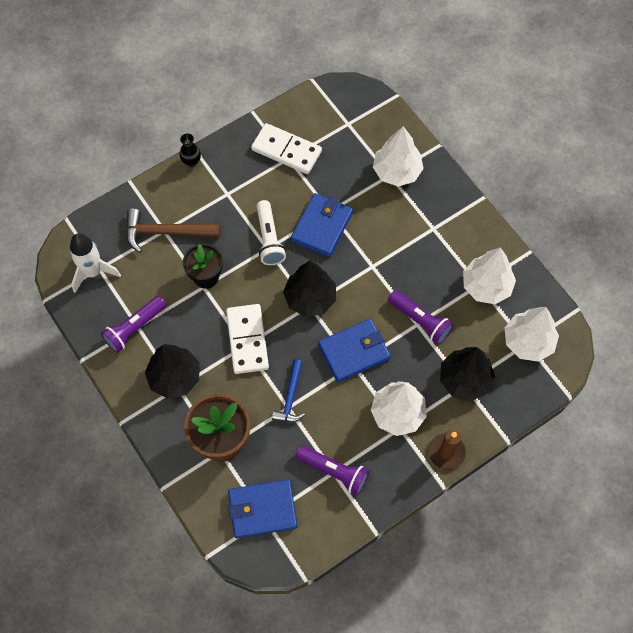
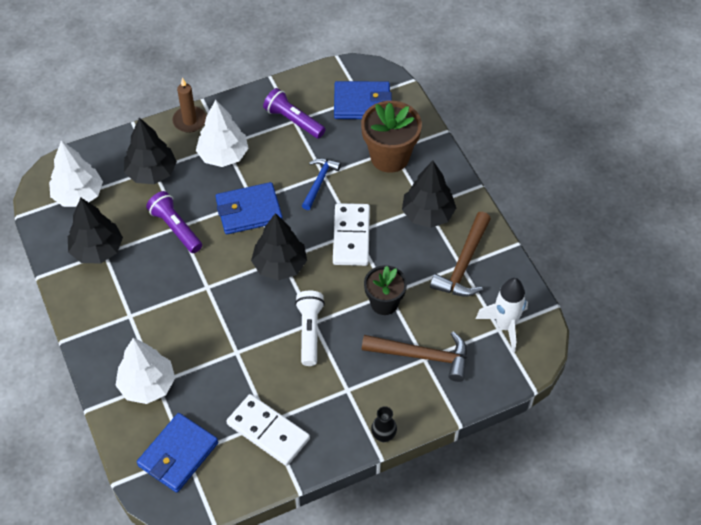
camera: 170 degrees left, 10 degrees down
(134, 328) = (464, 264): purple flashlight -> brown hammer
(322, 227) = (249, 336): blue wallet -> blue wallet (178, 454)
(486, 286) = (97, 250): white tree -> black tree

